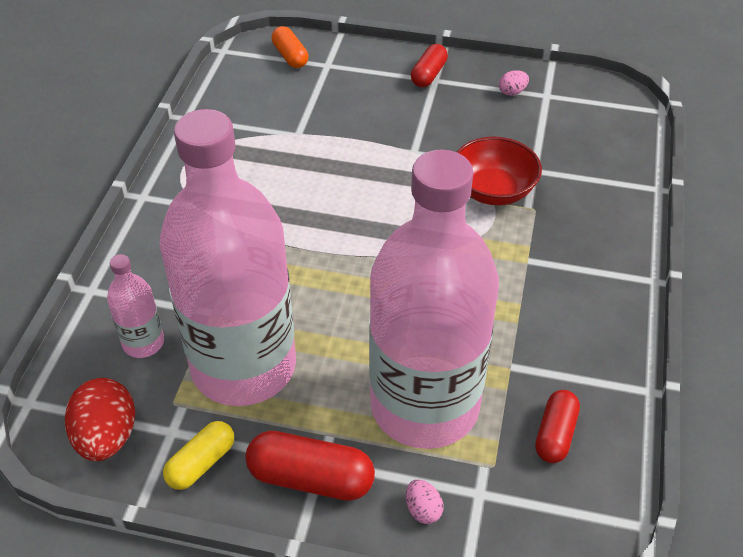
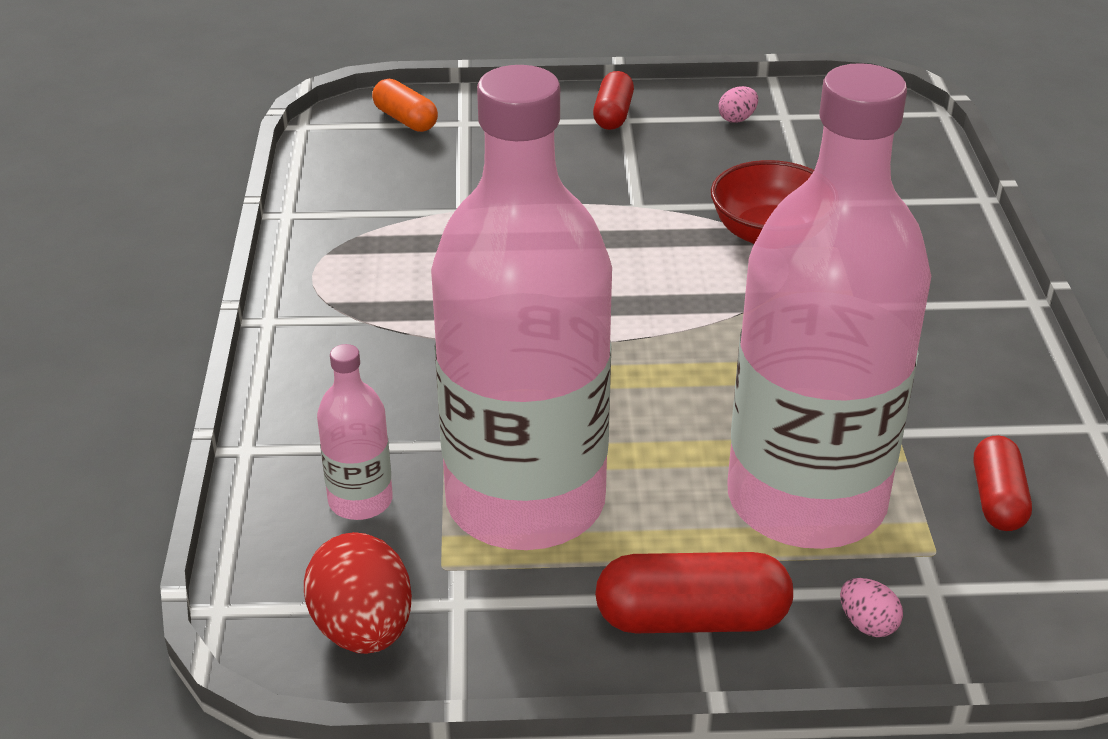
camera: 15 degrees left, 10 degrees down
(201, 463) = (523, 633): yellow capsule -> none

